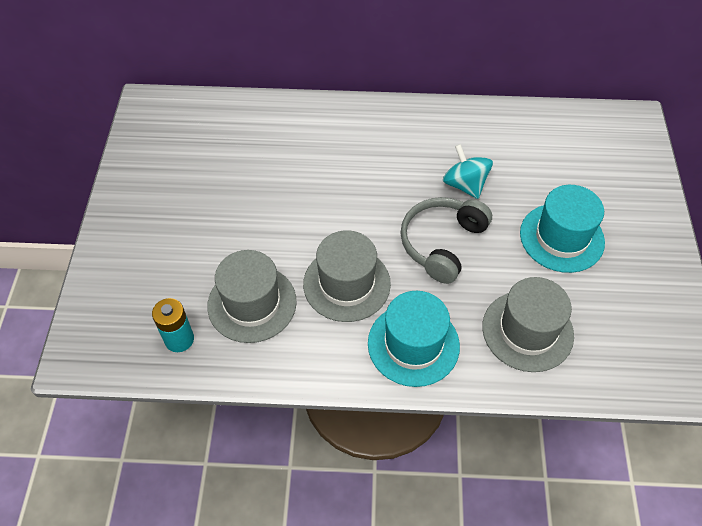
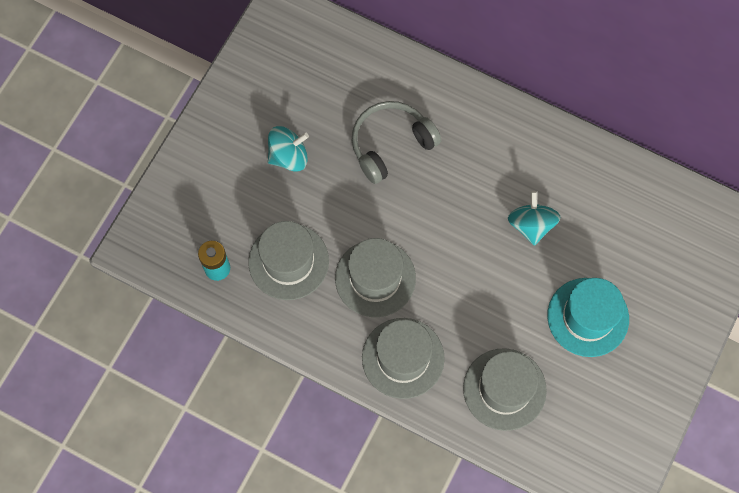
camera: 25 degrees right, 15 degrees up
(209, 214) = (288, 156): none -> turquoise spinning top
(413, 344) = (403, 358): turquoise hat -> grey hat
(442, 243) = (477, 275): grey headphones -> grey headphones (391, 144)

